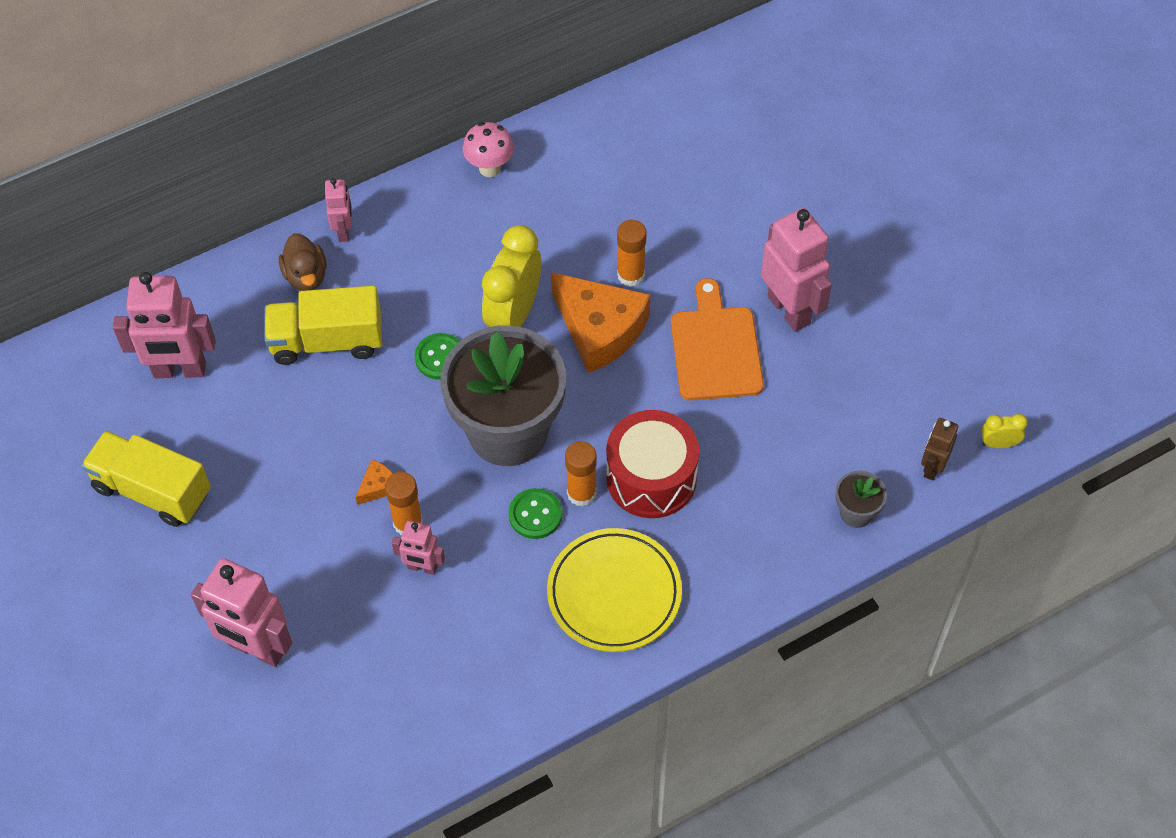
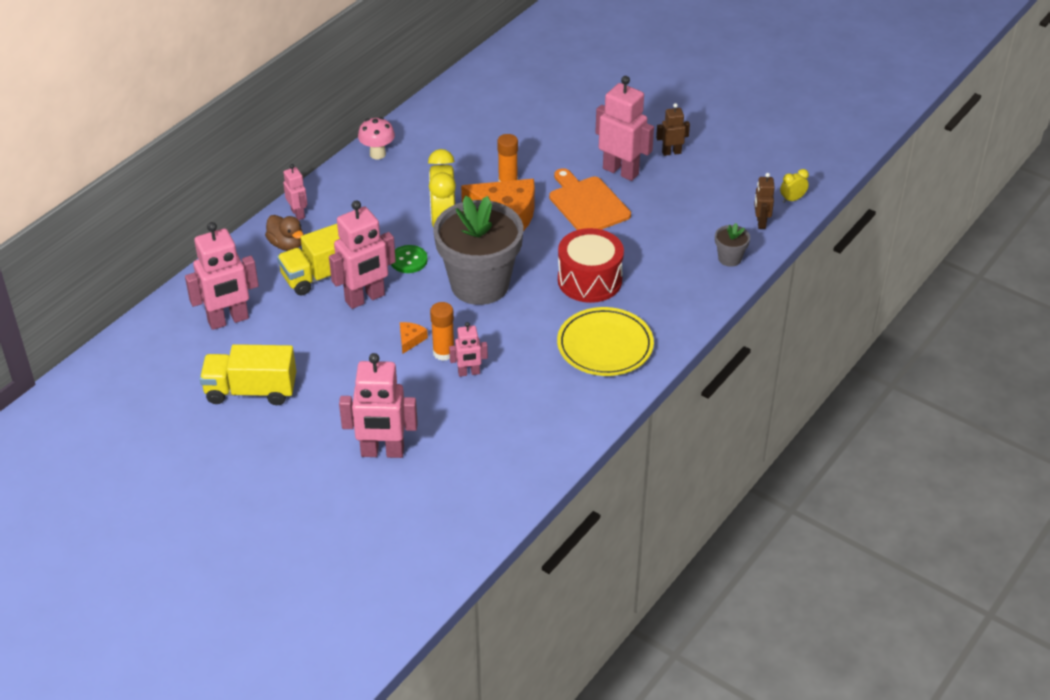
camera: 25 degrees left, 15 degrees down
(357, 399) = (365, 298): none -> pink robot
(535, 515) = (526, 322): green button -> none
(581, 493) = (549, 302): orange glue stick -> none
(875, 301) = (671, 152): none -> brown robot

